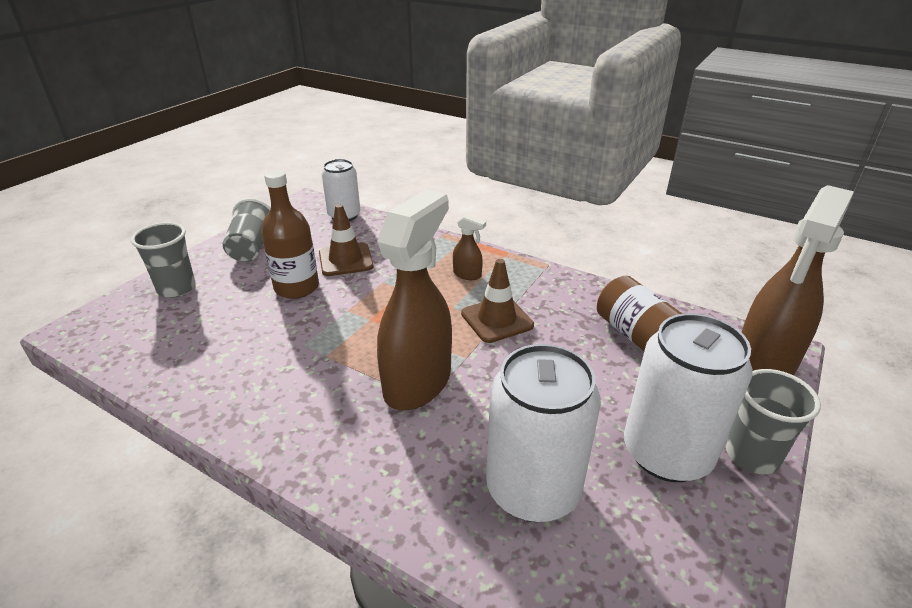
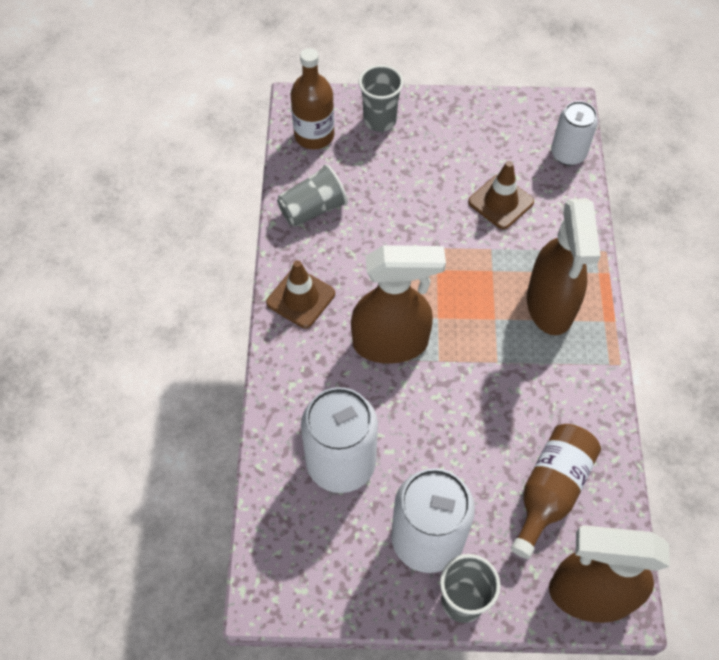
camera: 60 degrees right, 25 degrees up
(252, 248) = (465, 125): grey cup -> grey cup (313, 209)
(296, 287) = (438, 195): brown bottle -> brown bottle (314, 135)
(467, 275) = (550, 306): brown spray bottle -> brown spray bottle, size x2.35
(497, 319) = (502, 360): brown traffic cone -> brown traffic cone (301, 298)

